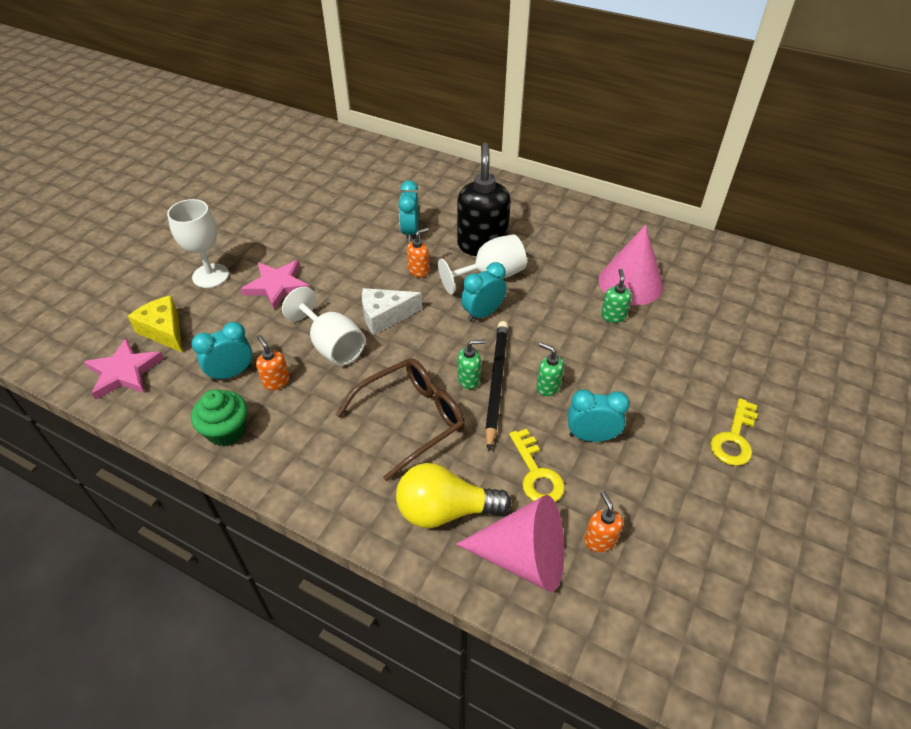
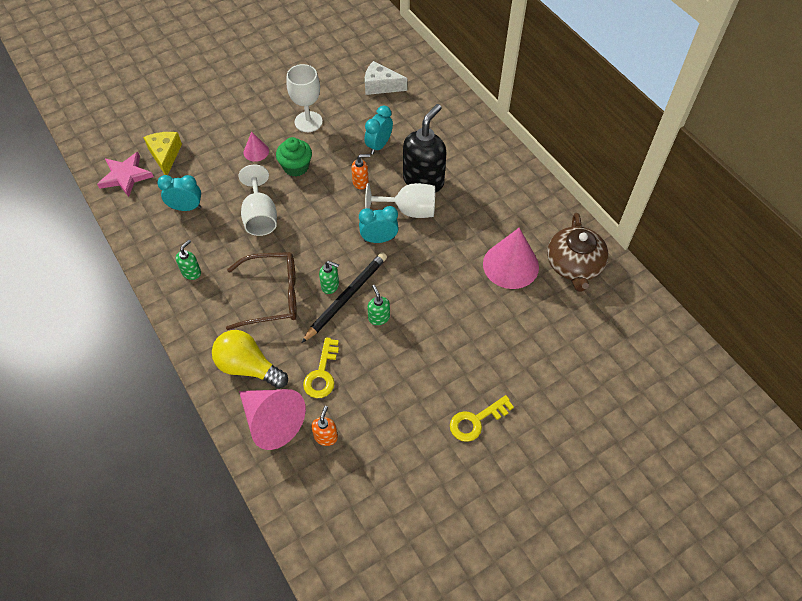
camera: 30 degrees right, 10 degrees up
(210, 276) = (219, 123): white goblet -> white goblet (308, 122)
(226, 431) = (159, 248): green cupcake -> green cupcake (296, 167)
(276, 381) = (209, 226): orange soap dispenser -> none
(277, 286) = (256, 151): pink star -> pink cone
(385, 316) = (310, 209): white cheese -> white cheese (380, 86)
(591, 436) = (378, 367): turquoise clock -> none
(613, 316) = (472, 286): green soap dispenser -> green soap dispenser (191, 272)
(685, 259) = (574, 265): none -> brown teapot

